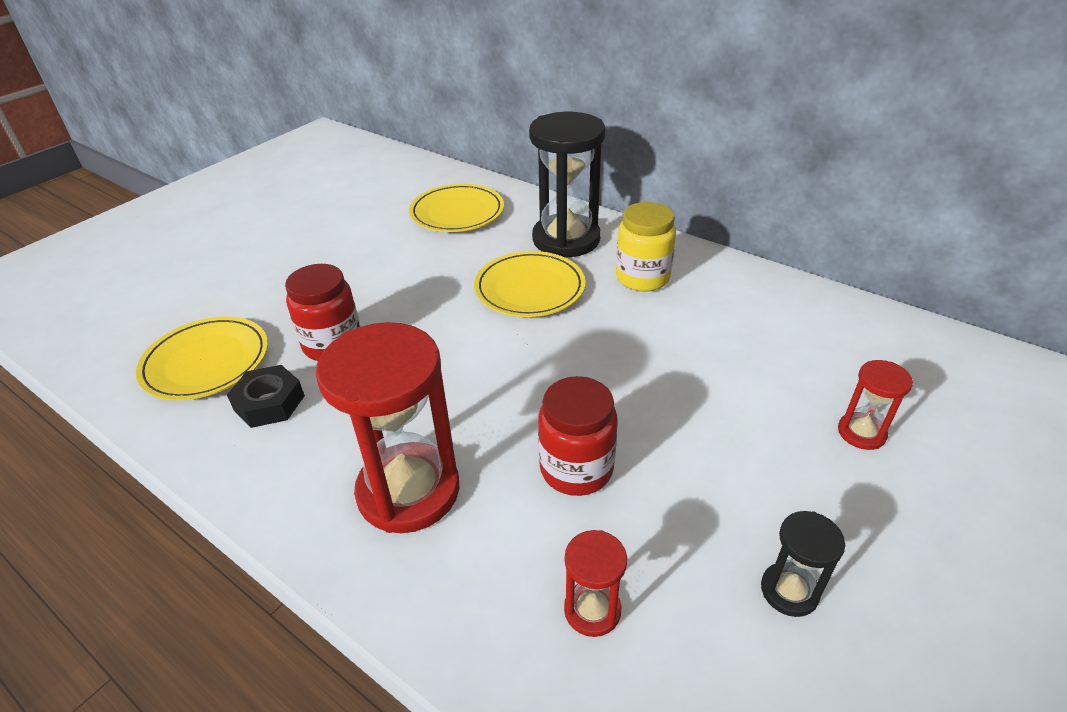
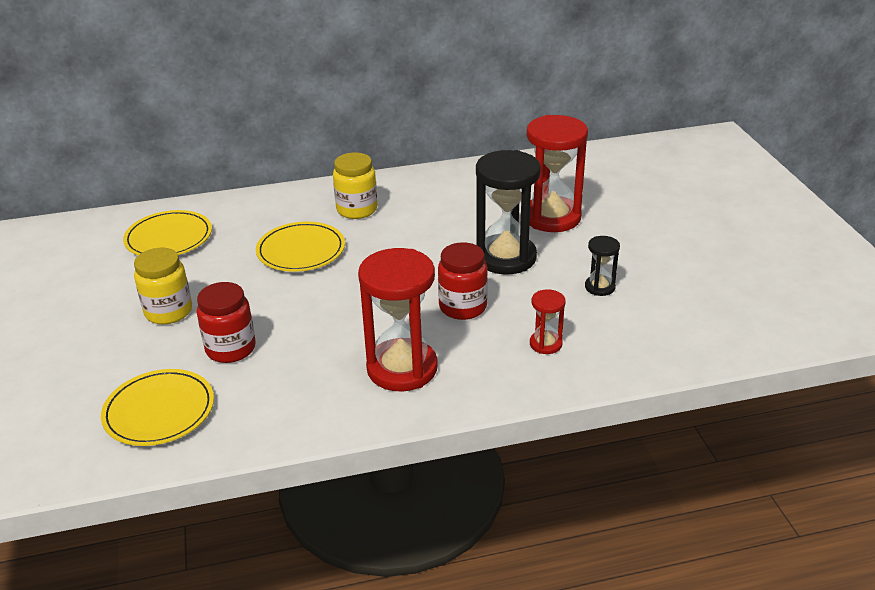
camera: 50 degrees left, 5 degrees down
(269, 403) = (249, 396): black nut -> none
(354, 277) = (168, 311): none -> yellow jar
(566, 239) = (276, 214): black hourglass -> black hourglass (505, 257)
(861, 433) = (552, 217): red hourglass -> red hourglass, size x2.11

